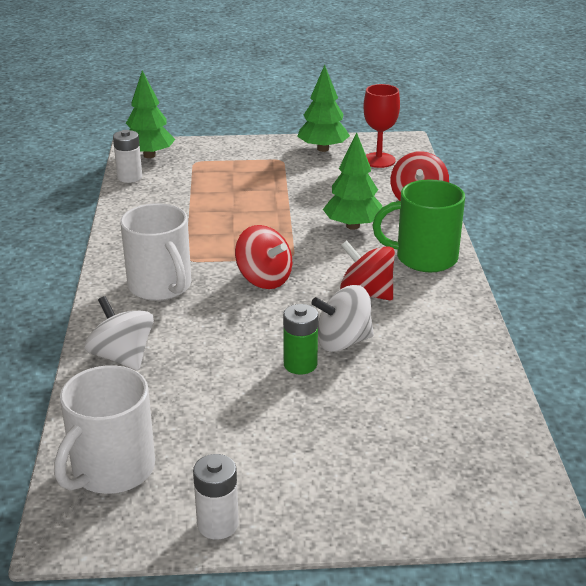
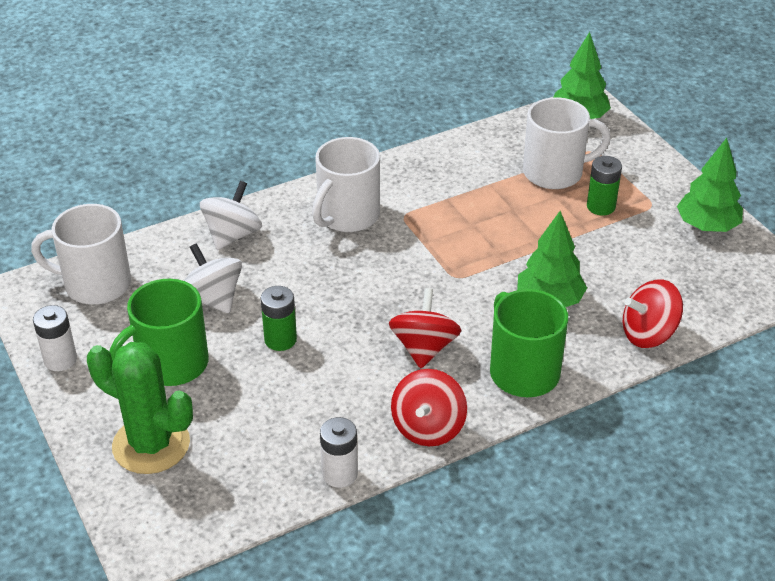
camera: 65 degrees right, 10 degrees up
(129, 177) = (524, 123): white battery -> white battery (340, 474)
(205, 182) = (555, 172): none -> white mug
(264, 177) = (601, 206): none -> green battery
(264, 279) = (402, 273): red spinning top -> red spinning top (428, 427)
(285, 442) = (171, 364): none -> green mug
(343, 342) = (331, 356): white spinning top -> white spinning top (213, 298)
(378, 160) = (720, 276): red goblet -> none
(395, 481) = (151, 445): none -> green cactus

